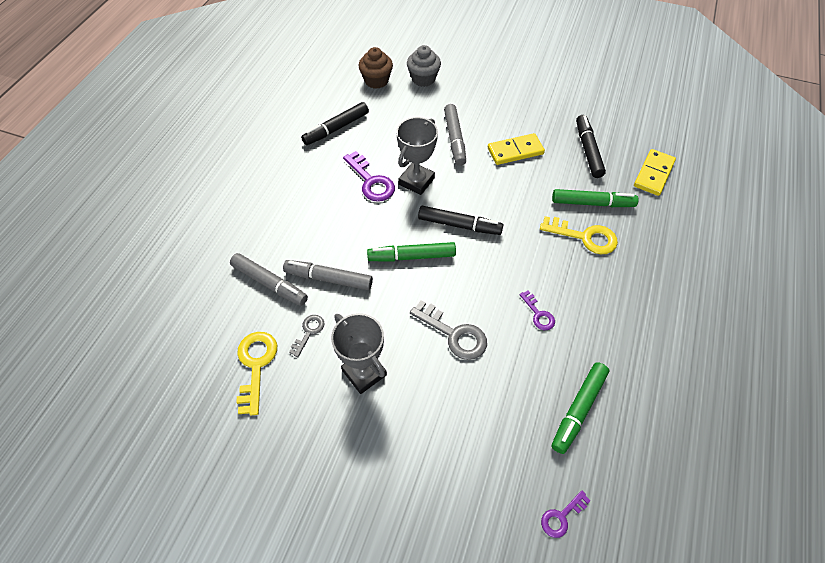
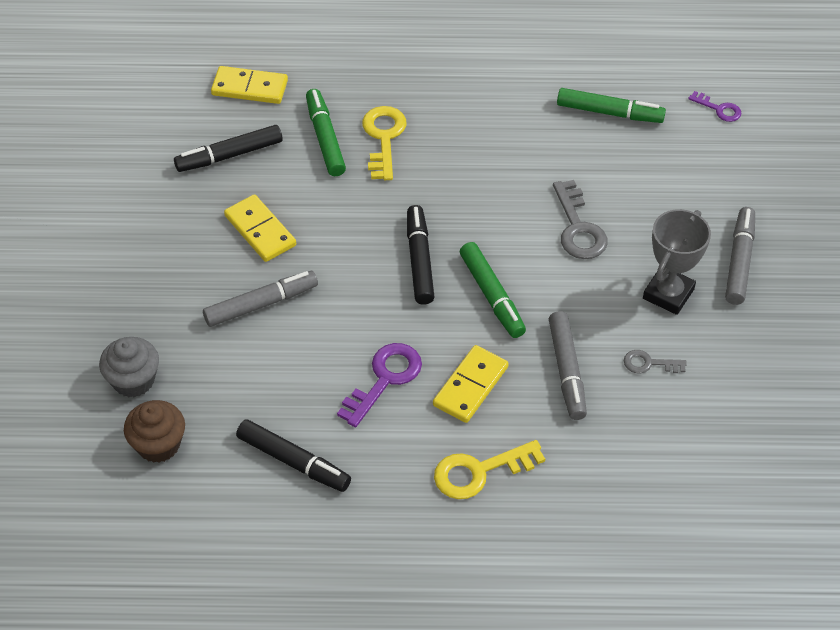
camera: 110 degrees left, 5 degrees down
(256, 365) = (718, 399): yellow key -> yellow key (480, 471)
(270, 283) = (605, 432): grey marker -> grey marker (739, 261)
(344, 222) = (470, 386): none -> yellow domino
(416, 181) = (362, 326): grey trophy -> none
(454, 334) = (578, 228): grey key -> grey key turned 150 degrees clockwise
(538, 314) = (514, 161): purple key -> none

